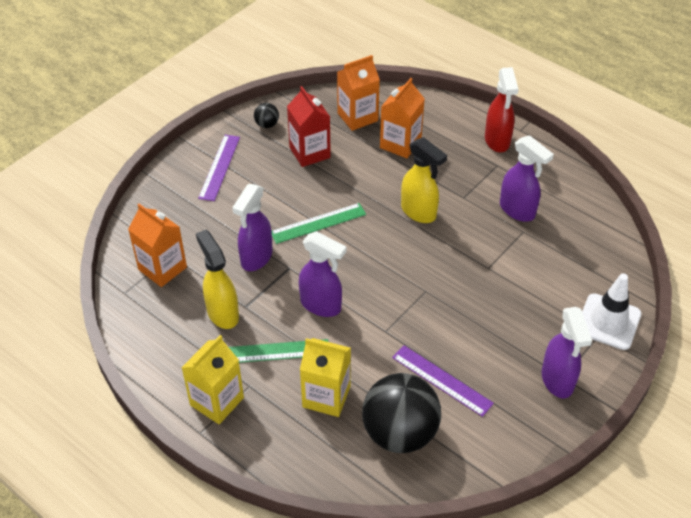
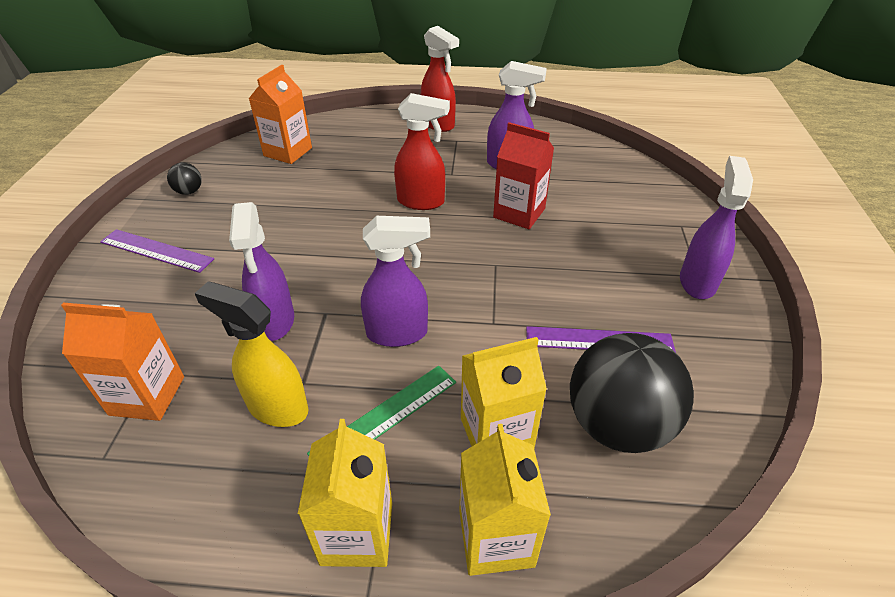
camera: 35 degrees left, 5 degrees down
(219, 167) = (156, 250): purple ruler -> purple ruler turned 45 degrees counterclockwise
(280, 445) = (496, 538): none -> yellow carton
(309, 152) = (260, 197): red carton -> red carton (519, 213)
(318, 223) = (323, 254): green ruler -> none
(400, 144) = (351, 157): orange carton -> none
(419, 212) = (421, 202): yellow spray bottle -> red spray bottle
(557, 381) = (697, 281): purple spray bottle -> purple spray bottle turned 120 degrees counterclockwise
(608, 322) = (676, 213): white traffic cone -> none

